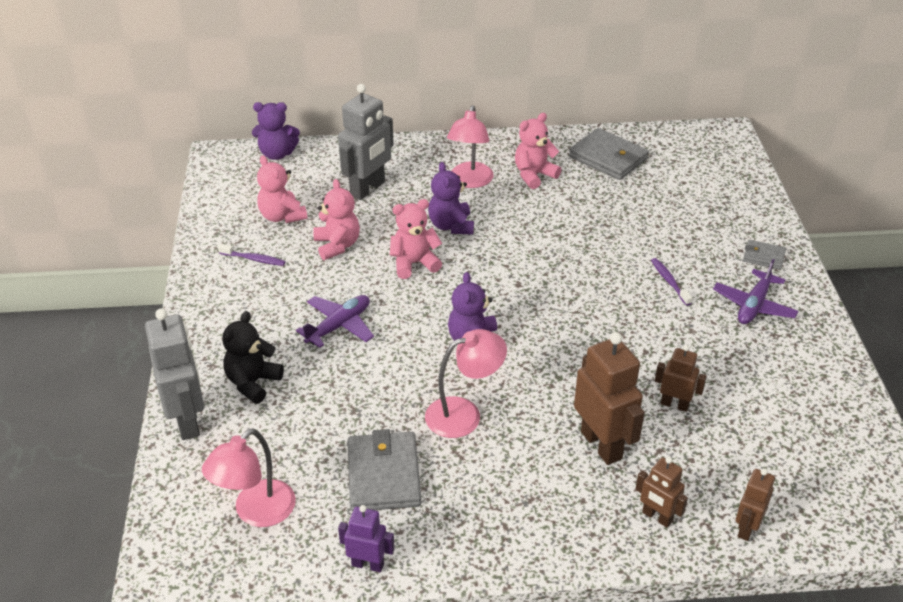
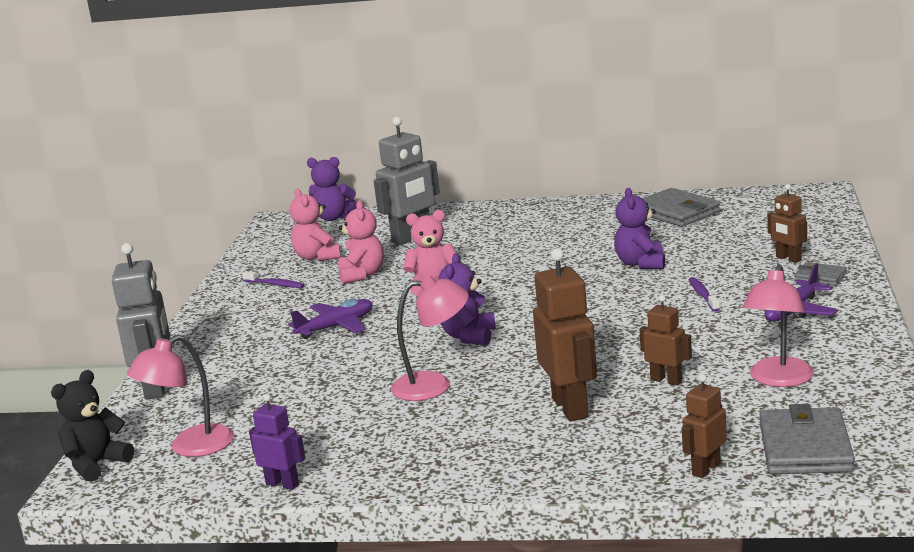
camera: 15 degrees right, 20 degrees down
(253, 383) = (232, 363): black teddy bear -> black teddy bear (96, 464)
(383, 475) = (329, 425): grey wallet -> grey wallet (805, 447)
(451, 226) = (485, 260): purple teddy bear -> purple teddy bear (641, 263)
(470, 181) = (519, 231): pink lamp -> pink lamp (778, 380)
(534, 175) = (590, 225): pink teddy bear -> none
(657, 517) = (607, 459): brown robot -> brown robot (788, 258)

